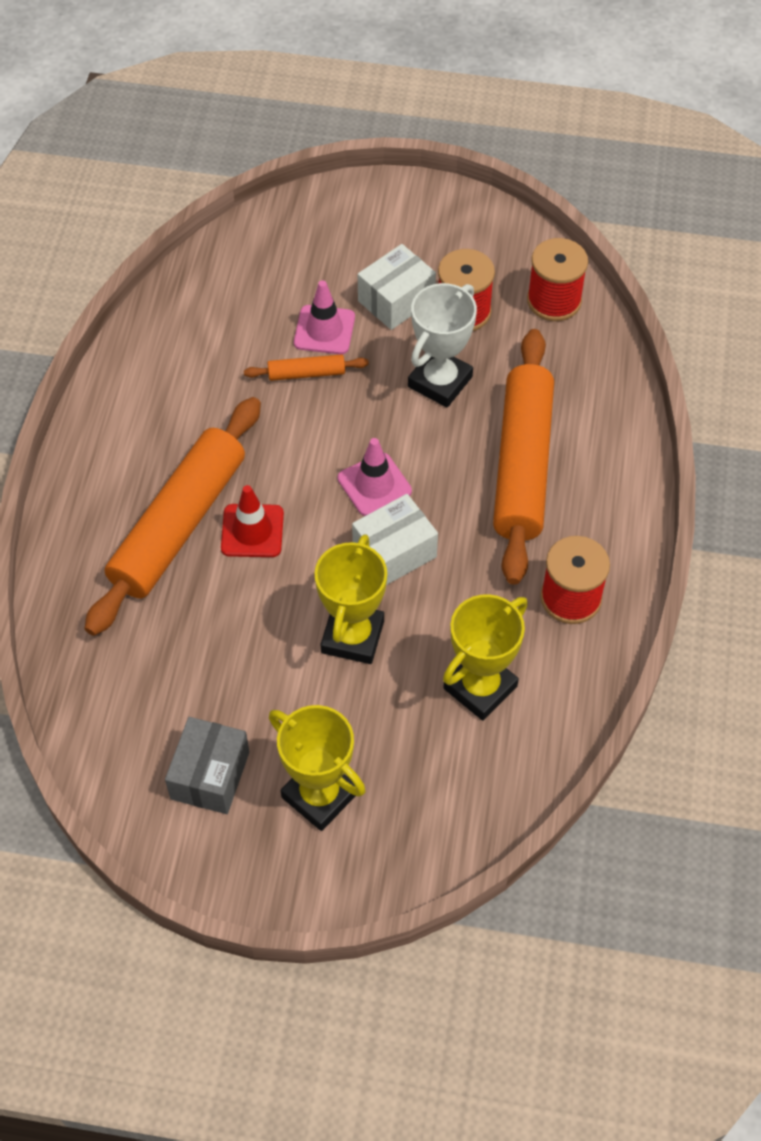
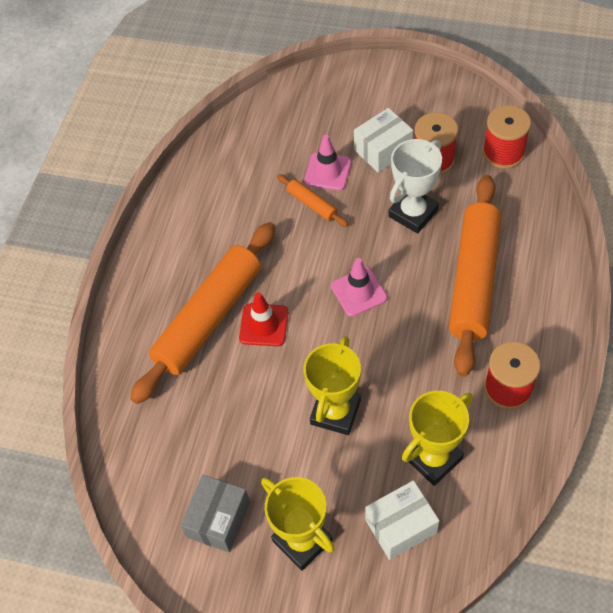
camera: 10 degrees right, 0 degrees up
(306, 373) = (312, 204): orange rolling pin -> orange rolling pin turned 45 degrees clockwise
(394, 552) = (371, 346): white box -> white box (401, 526)

